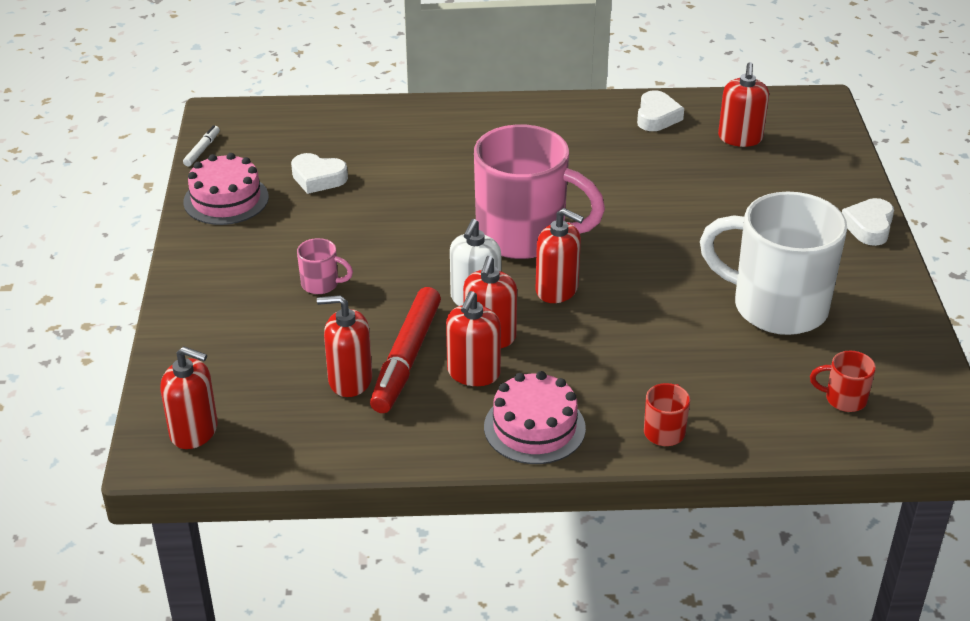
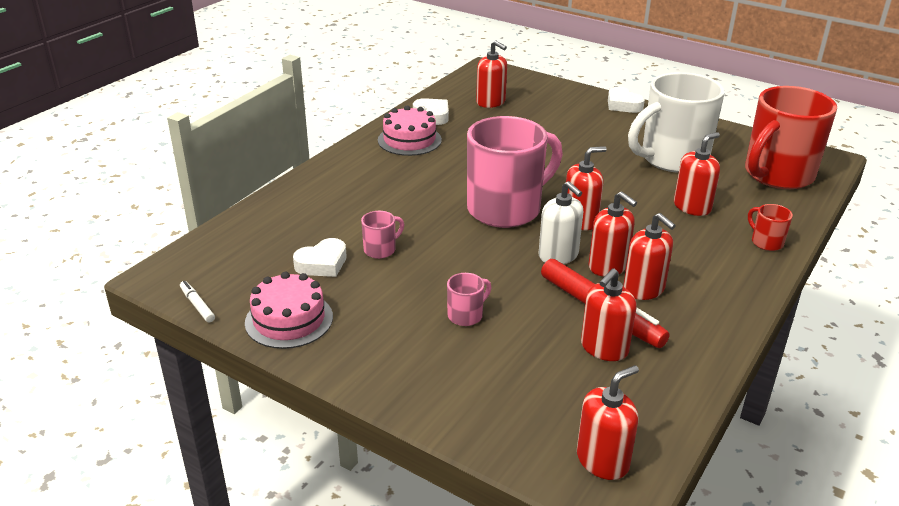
camera: 55 degrees left, 5 degrees down
(371, 197) = (381, 250): none -> pink mug
(534, 427) = (726, 288): pink cake -> pink cake (409, 140)
(679, 355) = (692, 207): none -> red soap dispenser
(844, 399) = (777, 175): red mug -> red mug, size x2.47

